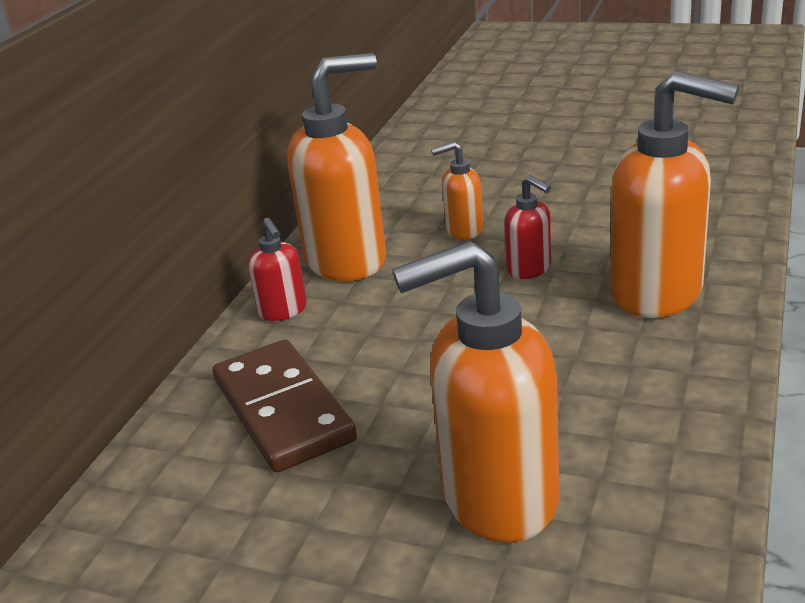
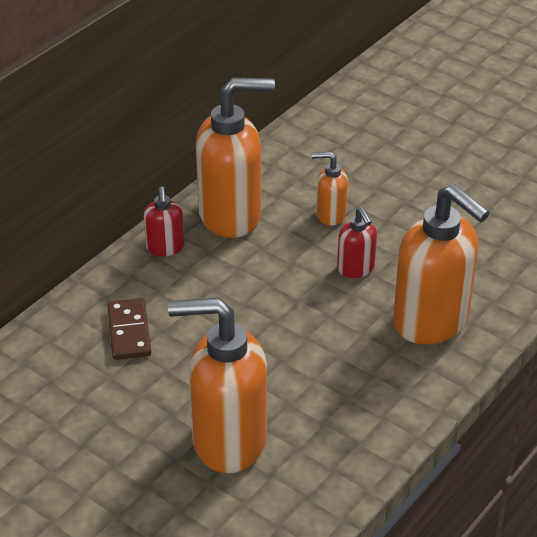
camera: 15 degrees right, 10 degrees up
(282, 410) = (129, 332): brown domino -> brown domino, size x0.62

